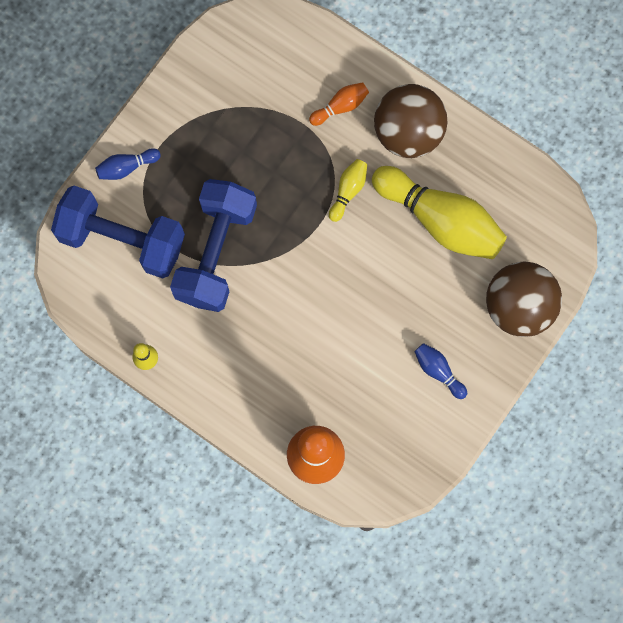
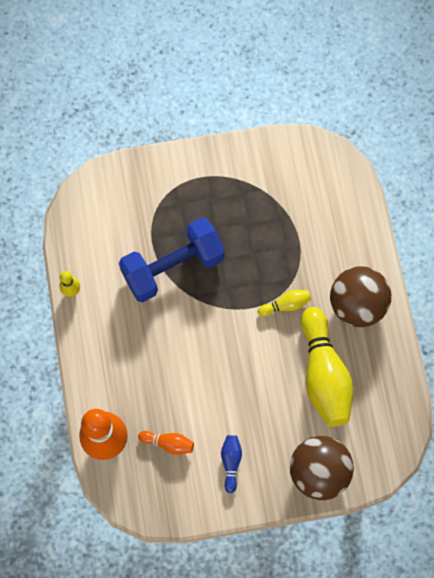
camera: 45 degrees right, 5 degrees down
(122, 239) = (128, 209): blue dumbbell -> none
(127, 167) = (172, 171): blue bowling pin -> none
(340, 106) = (331, 252): orange bowling pin -> orange bowling pin (168, 443)

